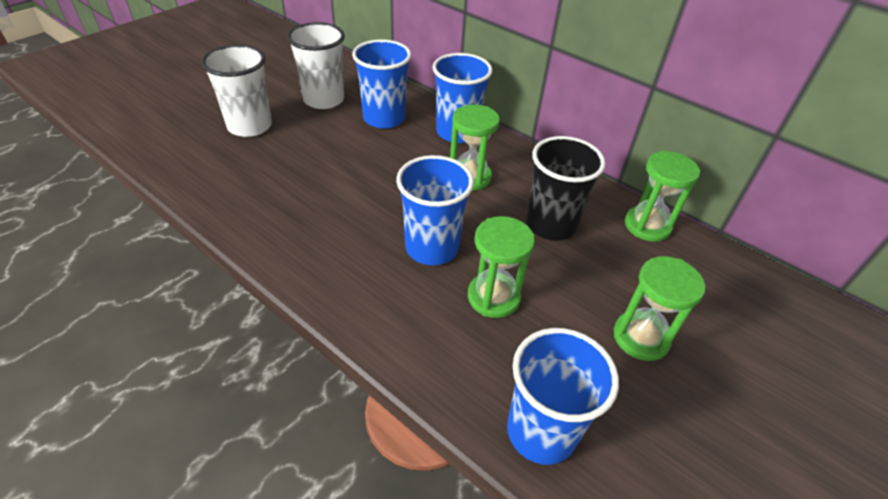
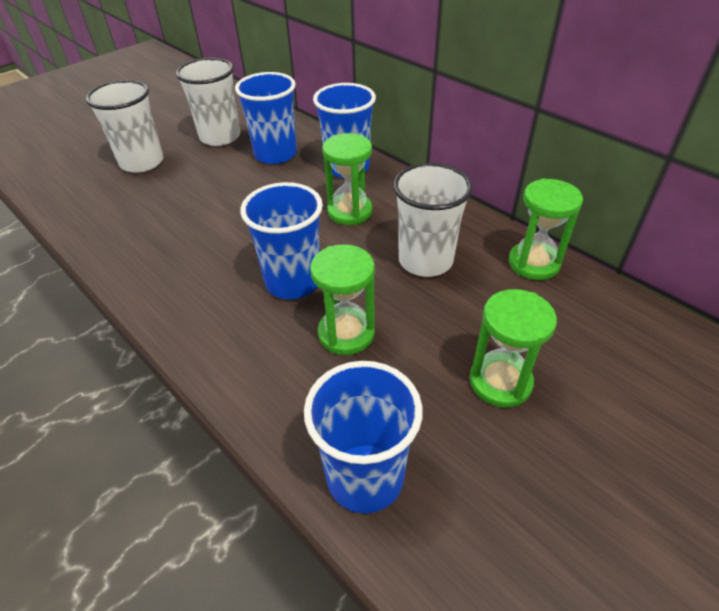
camera: 10 degrees right, 0 degrees up
(550, 225) = (425, 260): black cup -> white cup

